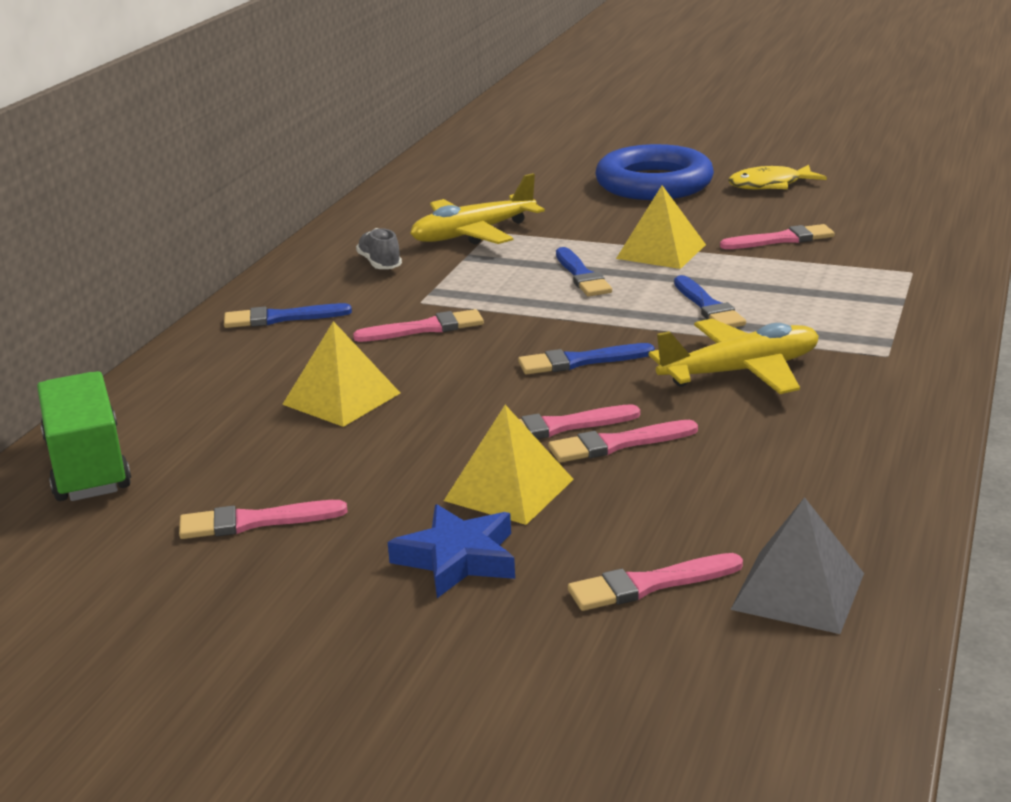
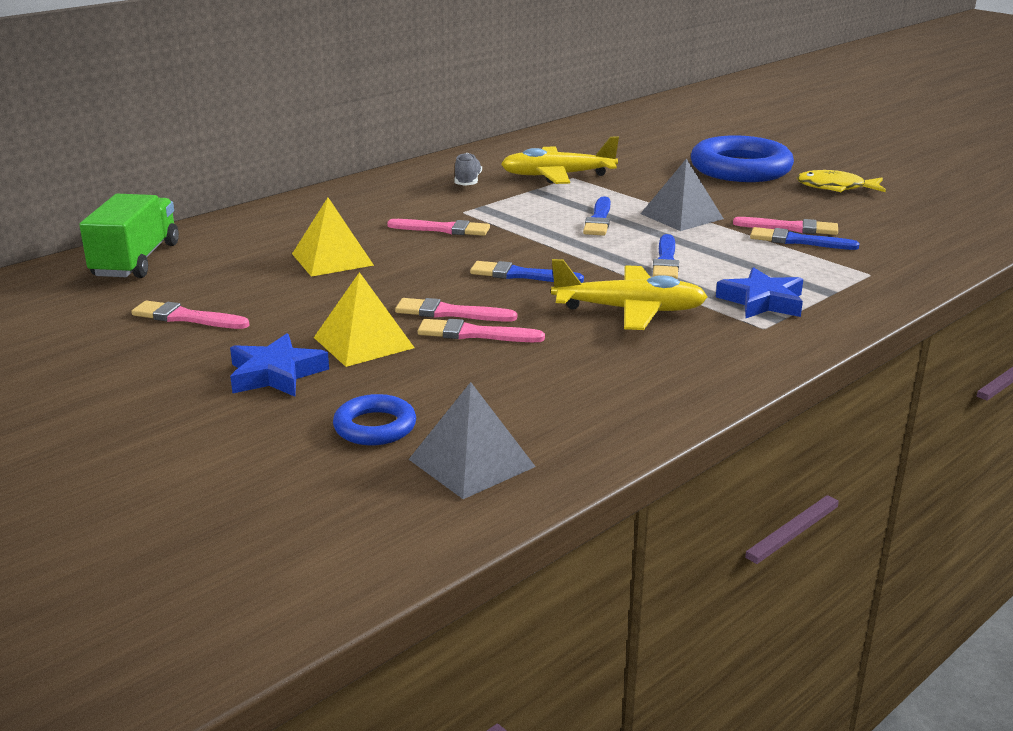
camera: 25 degrees right, 0 degrees up
(281, 318) = (359, 201): blue brush -> blue brush (797, 241)
(648, 585) = (375, 427): pink brush -> blue ring
(661, 251) = (681, 216): yellow pyramid -> grey pyramid
(852, 327) = (762, 301): none -> blue star

